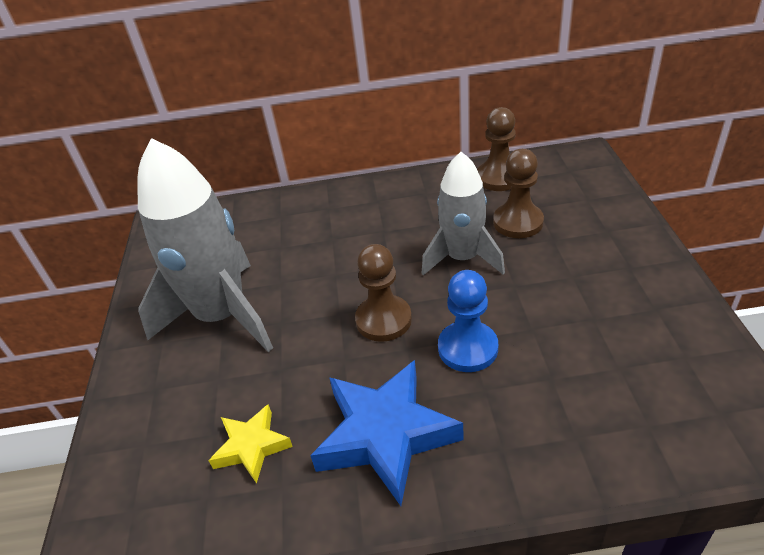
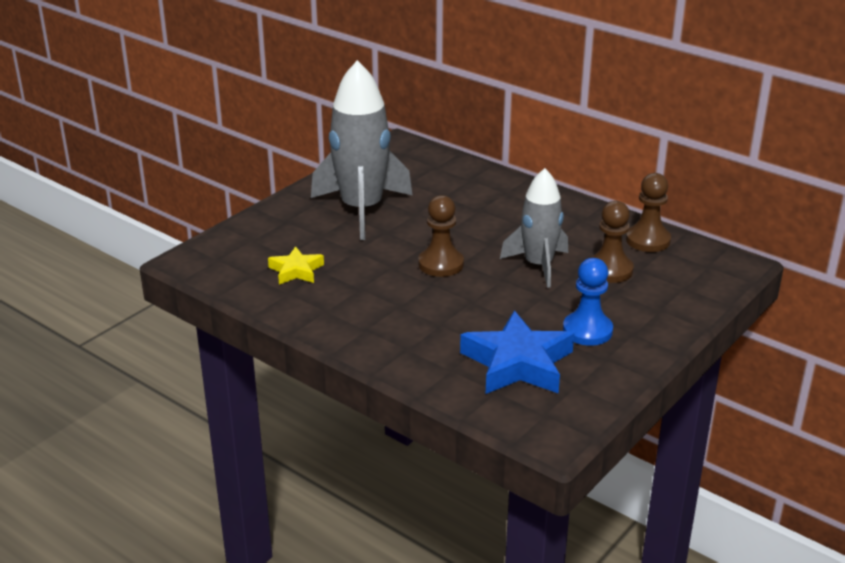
camera: 40 degrees right, 10 degrees down
(385, 435) = (362, 307): blue star -> blue star (517, 363)
(467, 348) = (463, 304): blue pawn -> blue pawn (587, 331)

